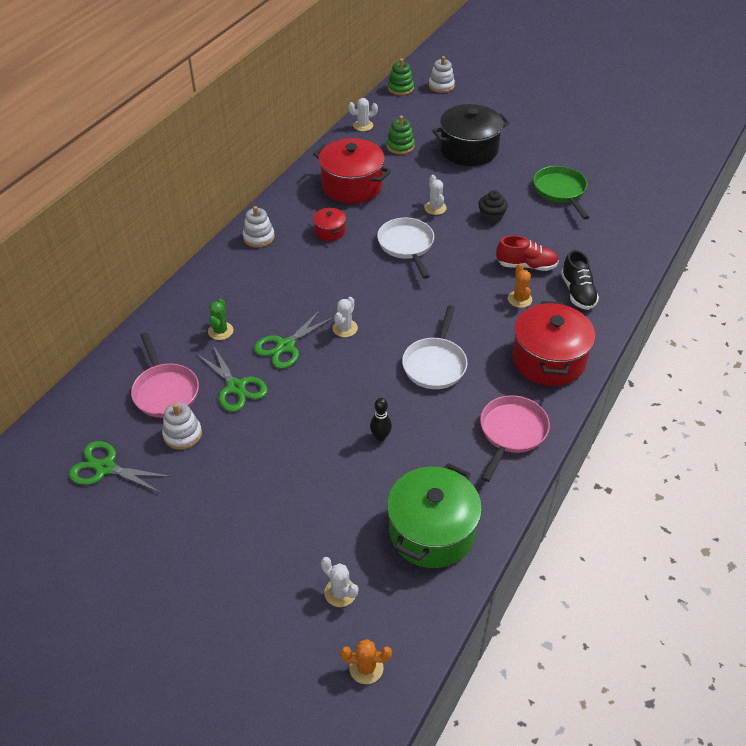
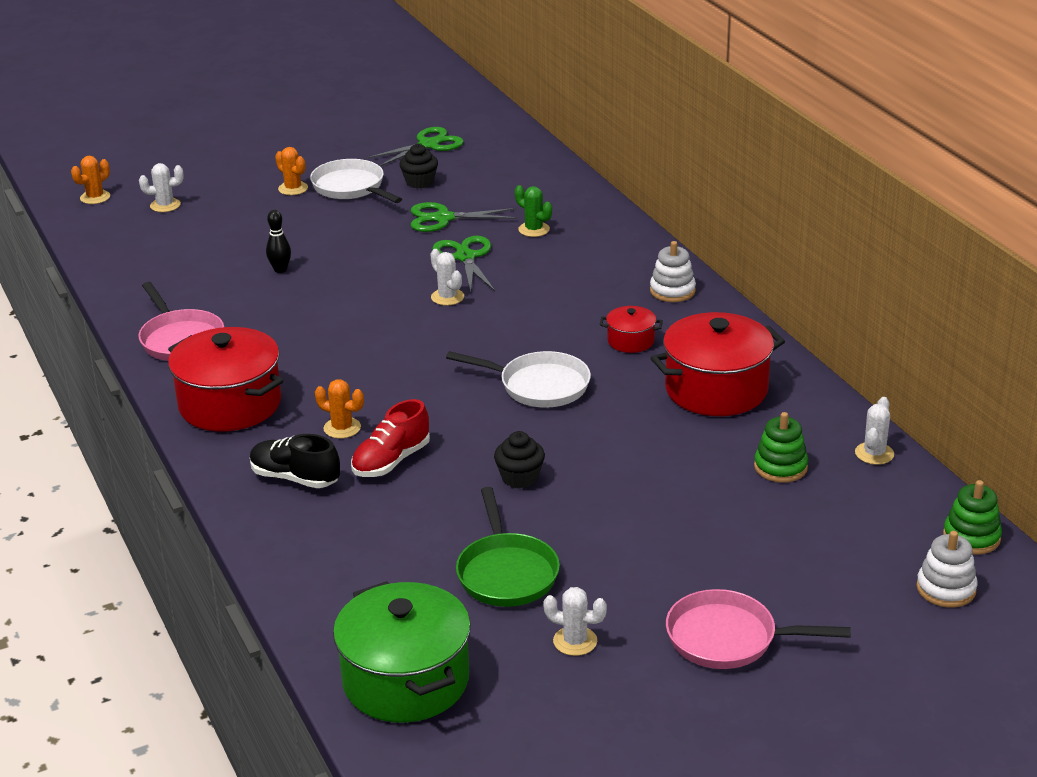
camera: 125 degrees right, 15 degrees down
(165, 391) = (485, 185): pink pan -> pink pan (728, 638)
(182, 434) = (419, 182): white stacking toy -> black cupcake
(247, 514) = (293, 188): none -> orange cactus
(431, 531) = (151, 259): green pot -> green pot (406, 680)
(435, 208) = (592, 438): white cactus -> white cactus (575, 641)
(435, 364) = (324, 331): white pan -> white pan (351, 187)
(469, 150) = (708, 531): black pot -> none
(560, 191) = (506, 573): green pan -> green pan turned 60 degrees clockwise

